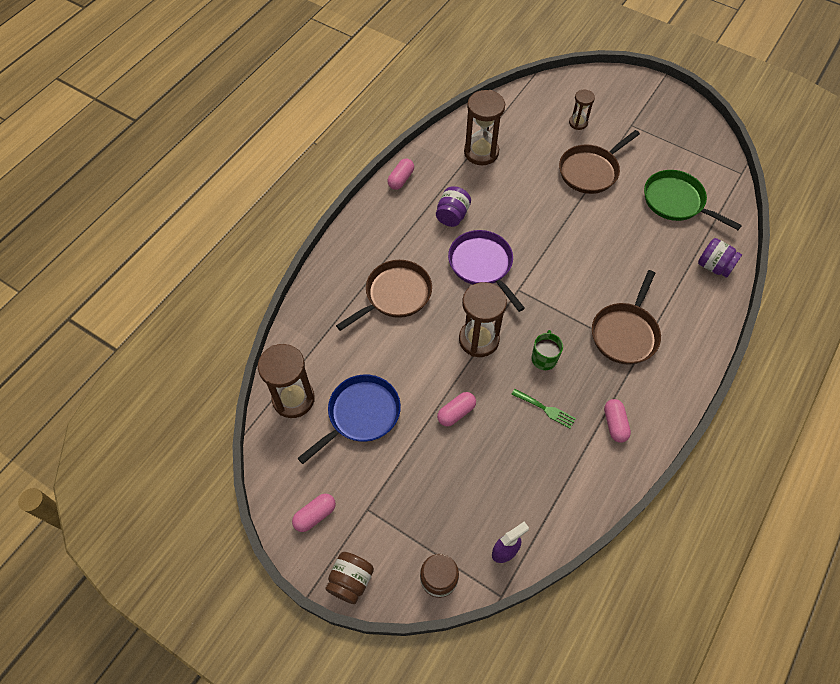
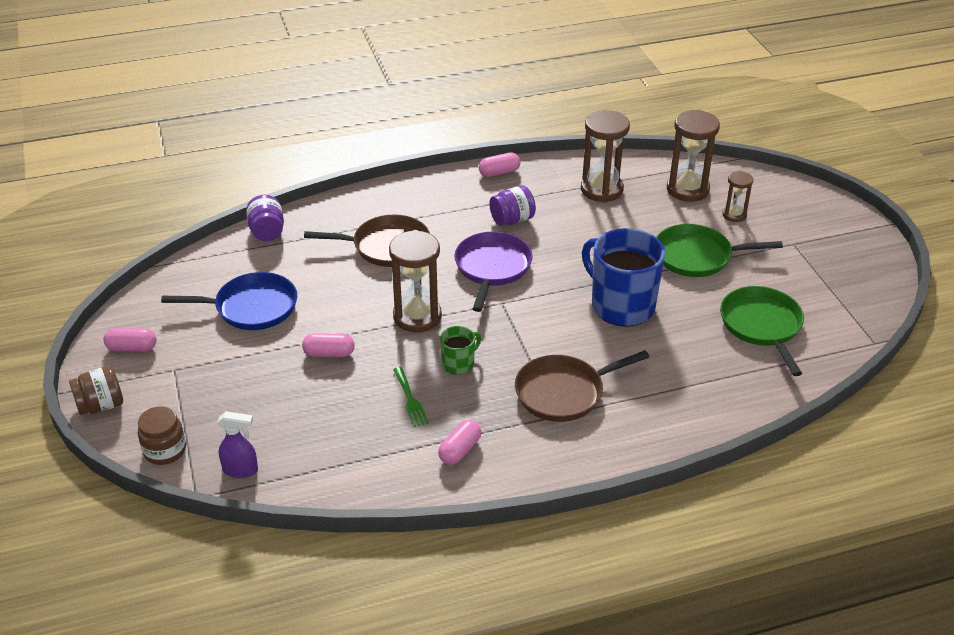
camera: 40 degrees right, 20 degrees down
(293, 399) = (215, 266): brown hourglass -> brown hourglass (687, 189)
(588, 241) = (621, 306): none -> blue mug
(590, 171) = (697, 256): brown pan -> green pan
(714, 266) = (734, 397): purple jar -> purple jar (267, 232)

